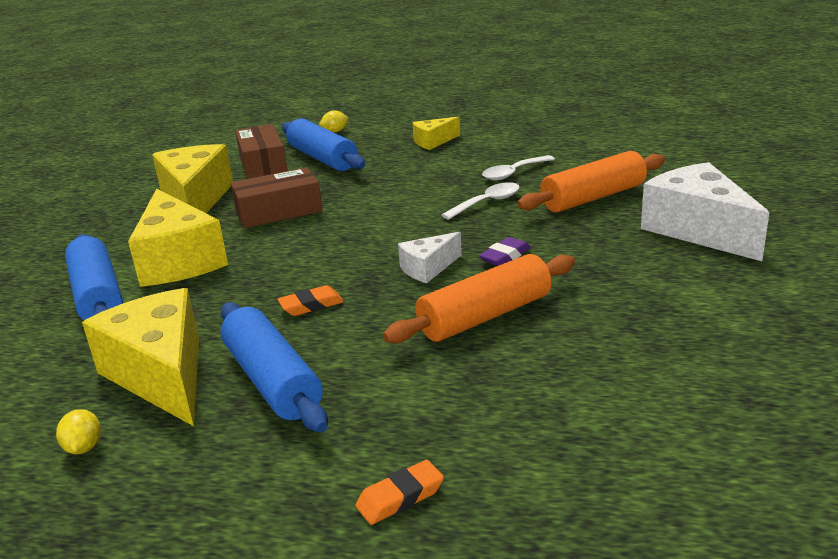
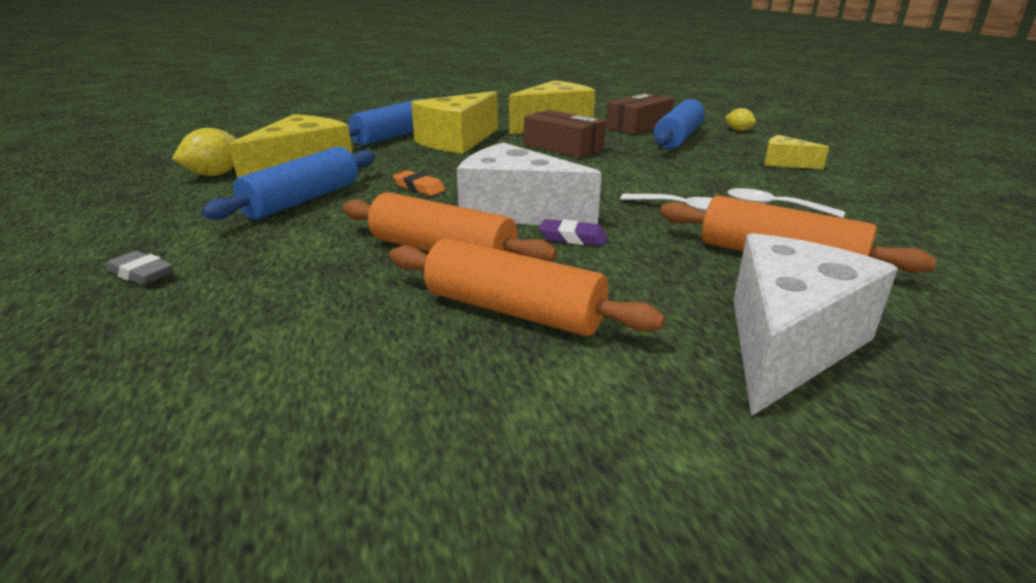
camera: 60 degrees right, 0 degrees up
(84, 447) = (215, 174): yellow lemon -> yellow lemon, size x1.69
(400, 497) = (141, 274): orange eraser -> grey eraser
(428, 268) = (516, 212): white cheese -> white cheese, size x1.97
(610, 304) = (514, 310): none -> orange rolling pin

